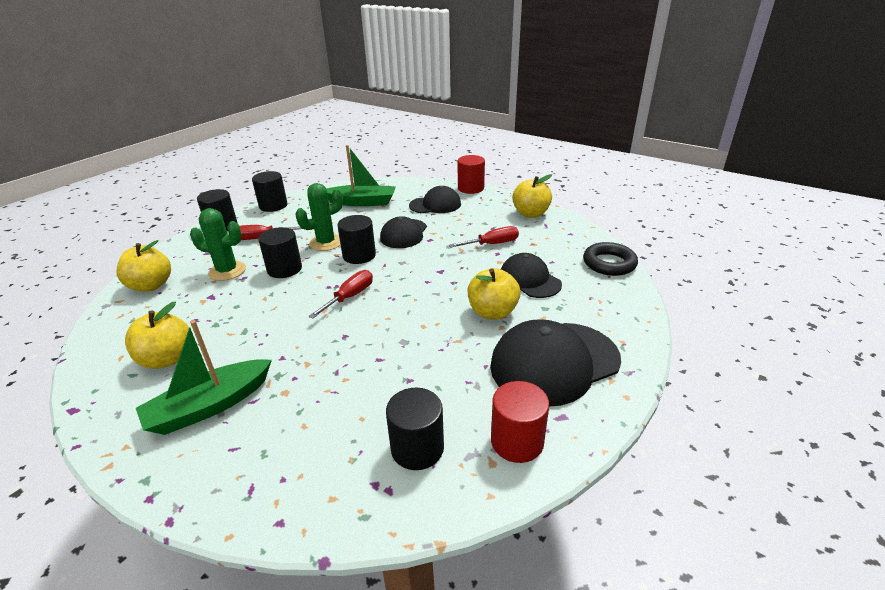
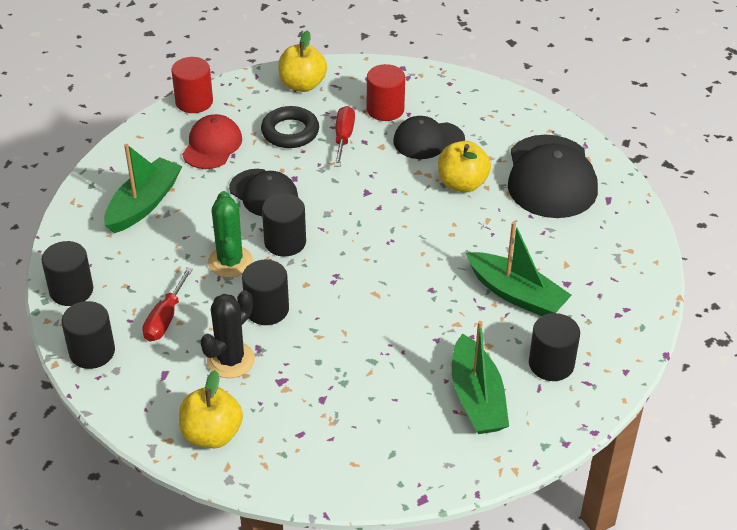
camera: 65 degrees left, 10 degrees up
(166, 359) = (382, 425): yellow apple -> none
(227, 271) = (230, 360): green cactus -> black cactus
(350, 297) = (366, 269): red screwdriver -> none
(365, 390) = (516, 294): none -> green boat
(417, 448) = (597, 283): black cylinder -> black cylinder (551, 364)
(435, 205) = (212, 145): black cap -> red cap
(517, 441) = (618, 231): red cylinder -> red cylinder (385, 109)
(609, 263) = (439, 81): black ring -> black ring (290, 132)

